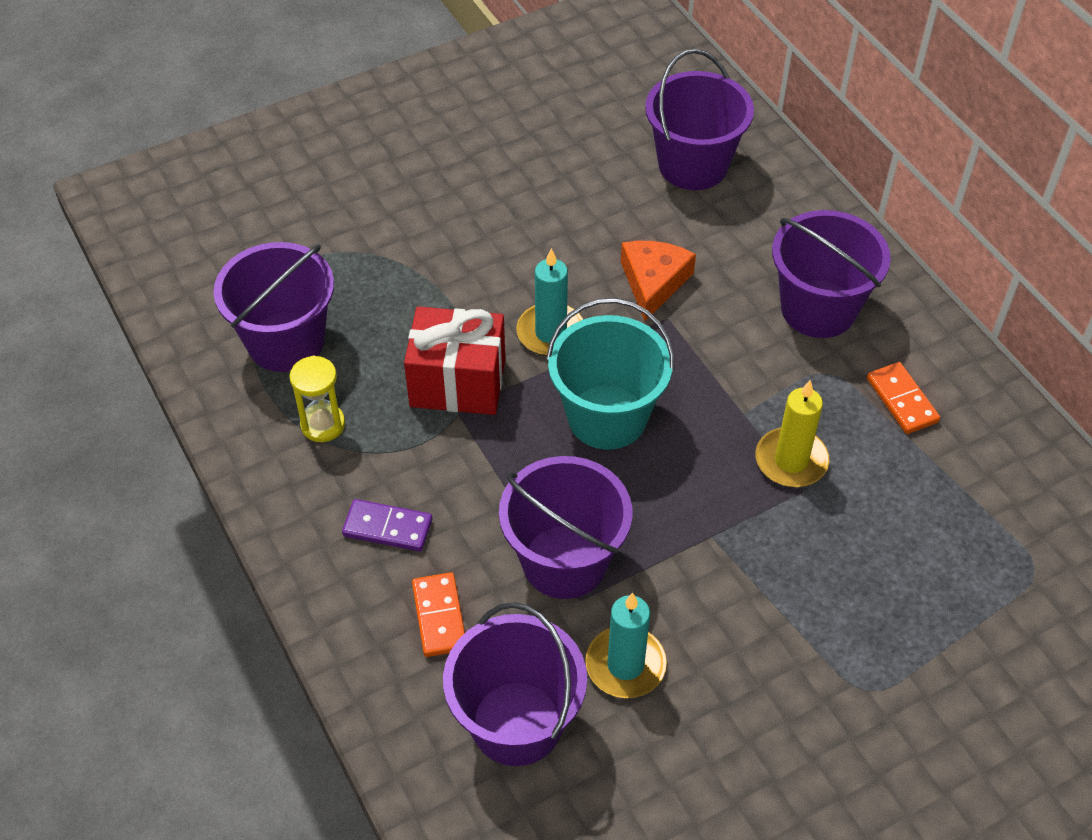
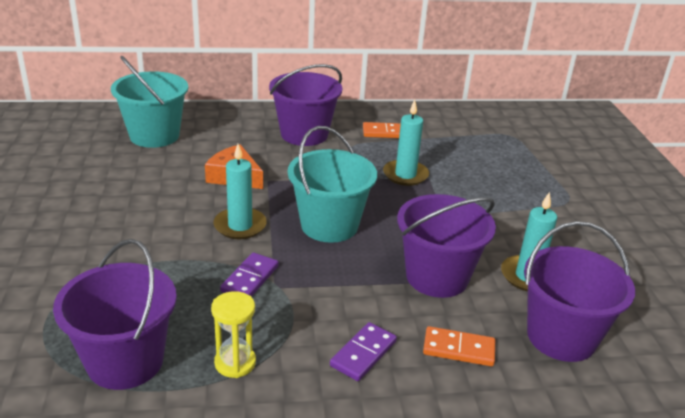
camera: 70 degrees left, 20 degrees down
(457, 383) = (250, 279): red gift -> purple domino
(693, 165) = (154, 135): purple bucket -> turquoise bucket
(791, 460) = (405, 175): yellow candle -> turquoise candle

